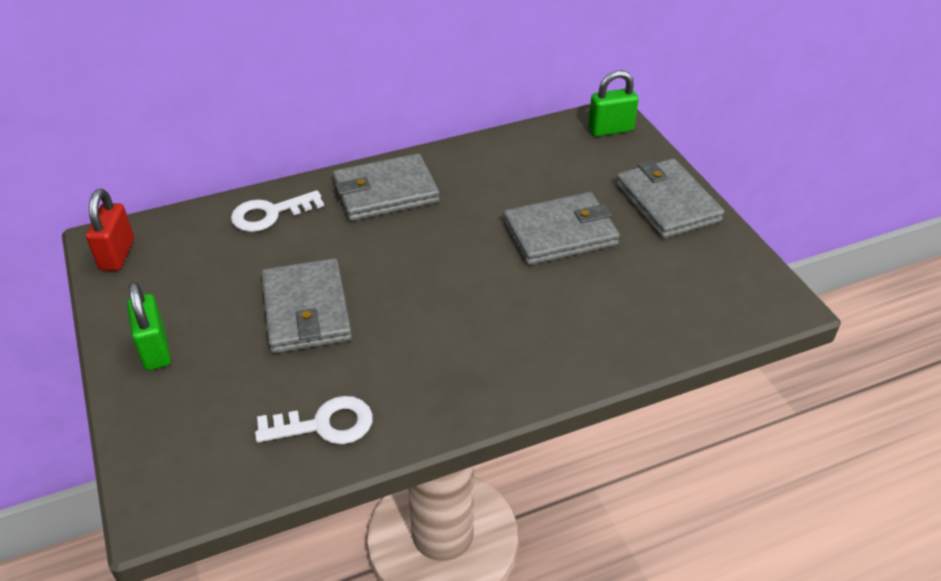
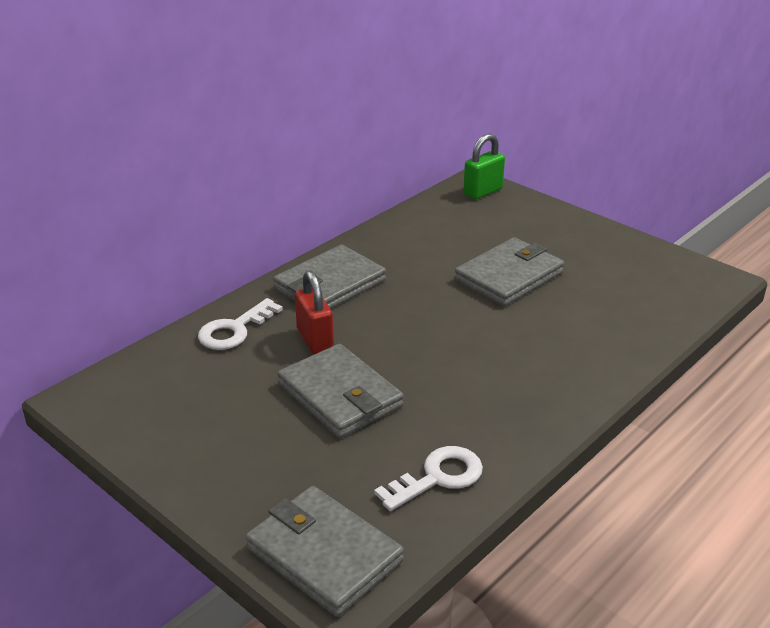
camera: 25 degrees left, 10 degrees down
(117, 254) = (105, 405): red padlock -> red padlock (315, 340)
(155, 350) = (220, 471): green padlock -> none
(667, 202) = (574, 233): grey wallet -> grey wallet (324, 554)

